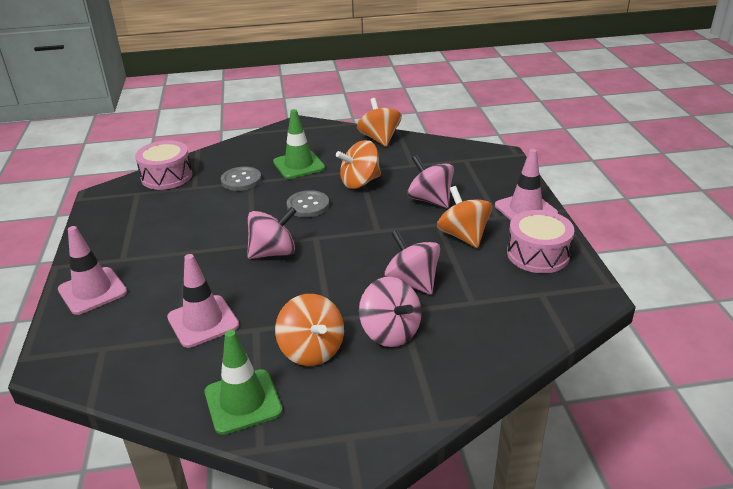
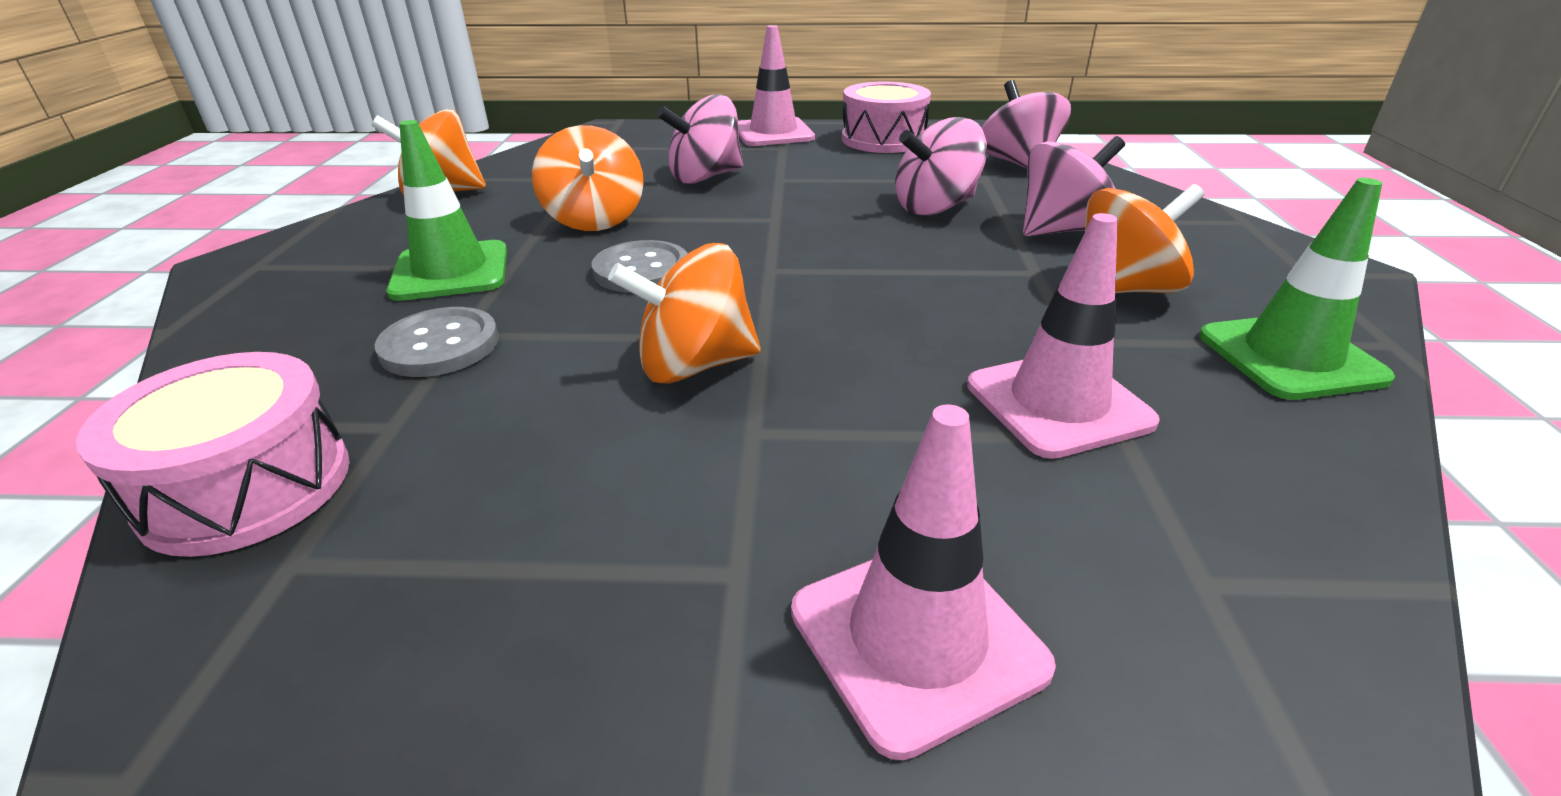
camera: 80 degrees left, 0 degrees up
(273, 253) = (808, 313): pink spinning top -> pink spinning top (1018, 163)
(463, 236) = (822, 168): orange spinning top -> orange spinning top (694, 365)

